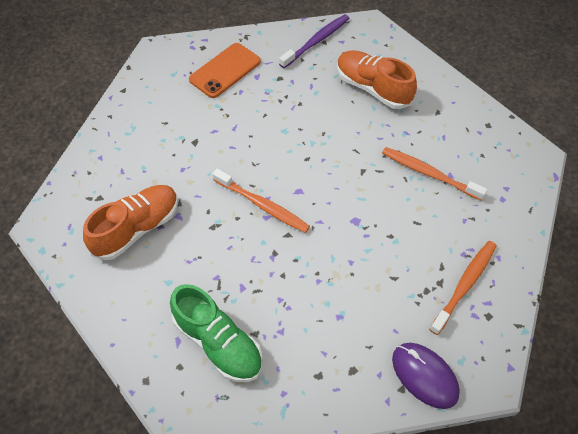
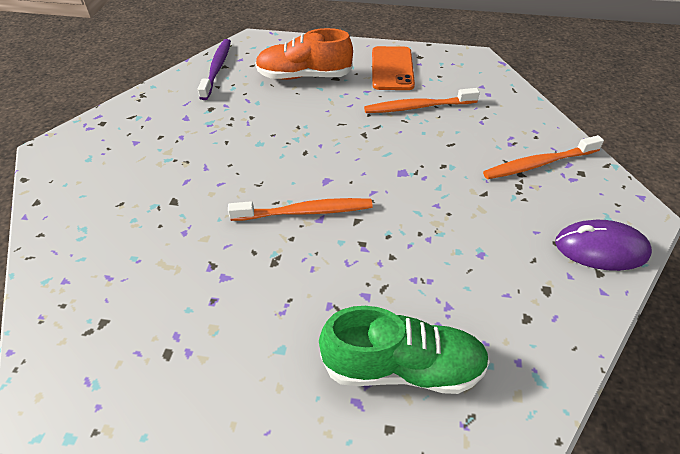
camera: 40 degrees left, 10 degrees down
(137, 228) = (186, 322): orange shoe -> none
(225, 70) = (147, 129): orange phone -> orange phone (392, 69)
(464, 285) = (539, 164): orange toothbrush -> orange toothbrush turned 105 degrees counterclockwise

